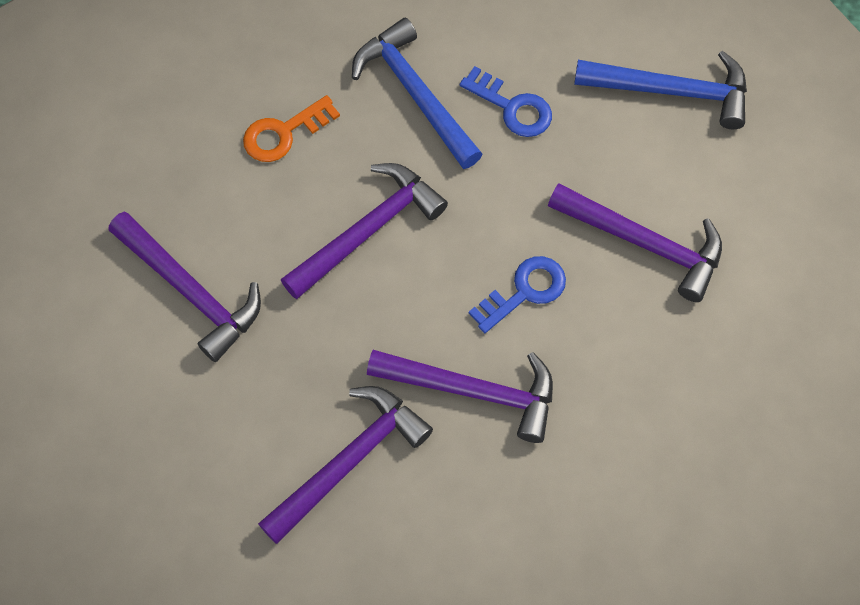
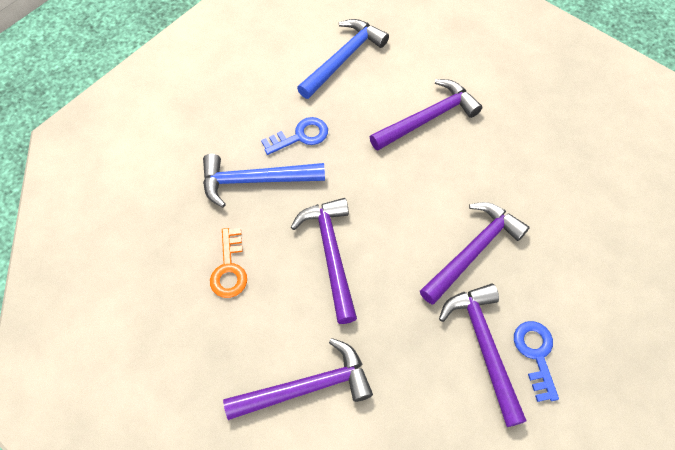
camera: 60 degrees left, 5 degrees down
(524, 291) = (423, 191): blue key -> blue key (536, 354)

